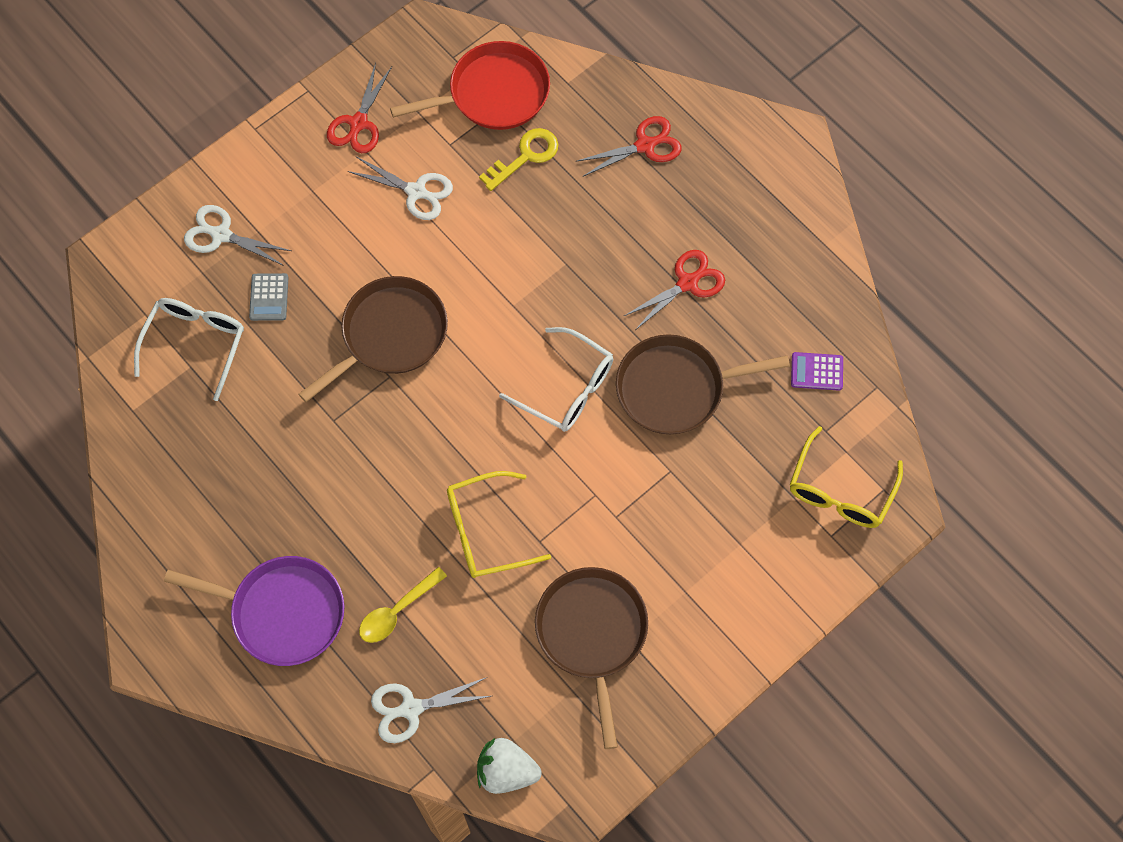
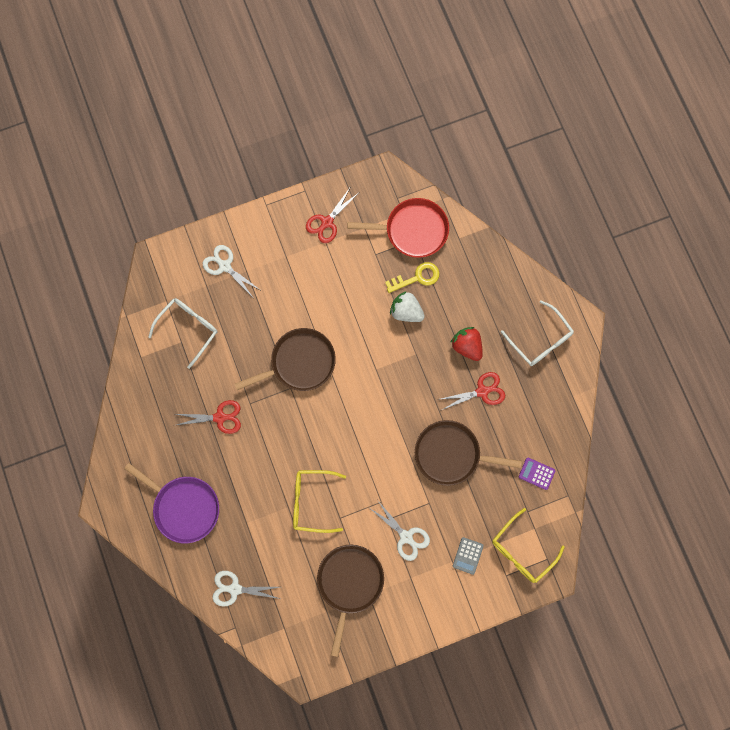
camera: 20 degrees right, 10 degrees up
(269, 297) = (239, 315): grey calculator -> grey calculator (467, 555)
(397, 611) = (246, 530): yellow spoon -> none
(417, 192) = (345, 278): white scissors -> white scissors (406, 537)
(506, 771) = (274, 644): white strawberry -> white strawberry (406, 311)
(567, 388) = (388, 432): white glasses -> white glasses (540, 340)
(638, 227) = (467, 346): none -> red strawberry
(645, 145) = (490, 295): red scissors -> red scissors (220, 417)

